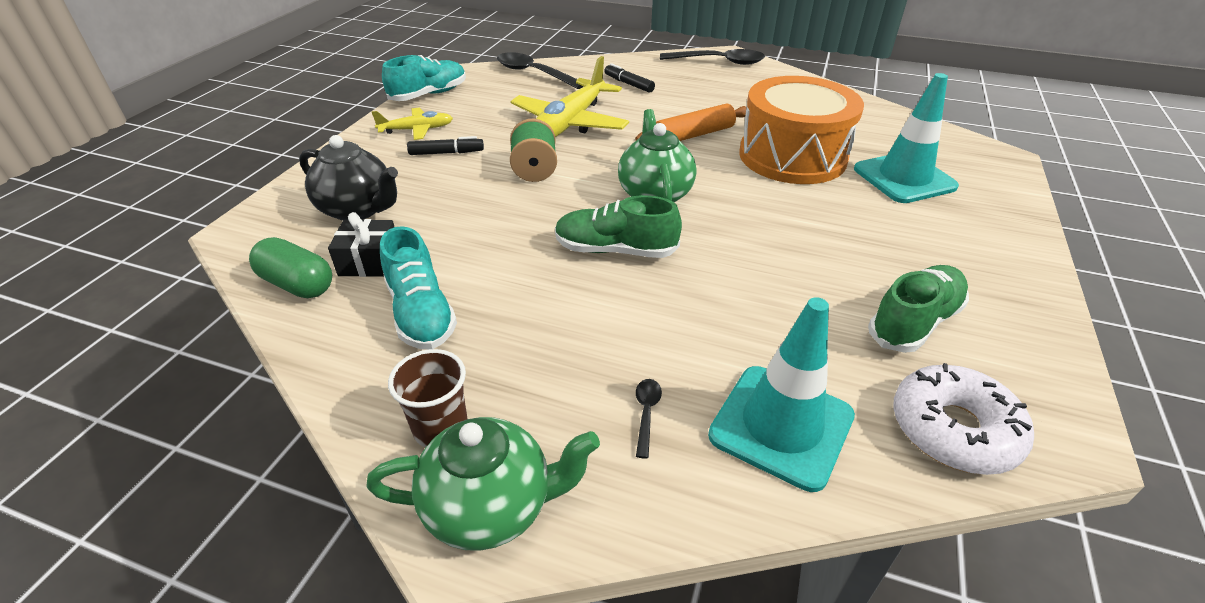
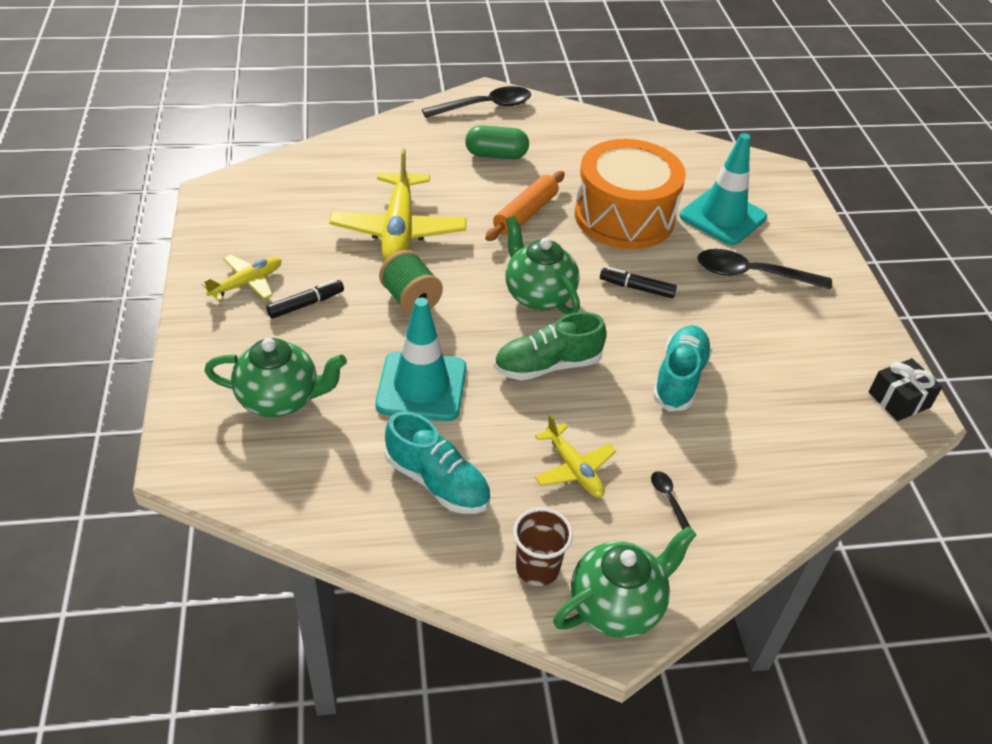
camera: 30 degrees left, 5 degrees up
(297, 284) = (302, 496): green capsule -> green capsule (496, 155)
(358, 210) = (280, 399): black teapot -> green teapot
(369, 261) = (346, 450): black gift -> black gift (899, 400)
(429, 95) = (215, 230): turquoise shoe -> turquoise shoe (679, 378)
(534, 73) = (306, 169): black spoon -> black spoon (752, 274)
(564, 346) = (573, 468): none -> yellow plane
(628, 84) = (417, 160): black marker -> black marker (637, 288)
(781, 426) = (757, 472): turquoise traffic cone -> turquoise traffic cone (421, 386)
(914, 322) = (795, 358): green shoe -> none
(953, 430) = (856, 434): white donut -> none

